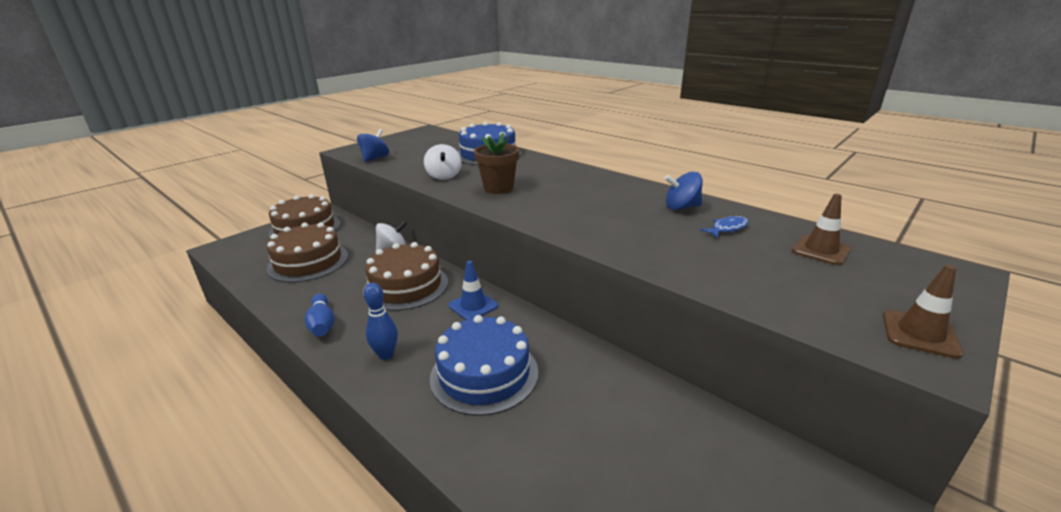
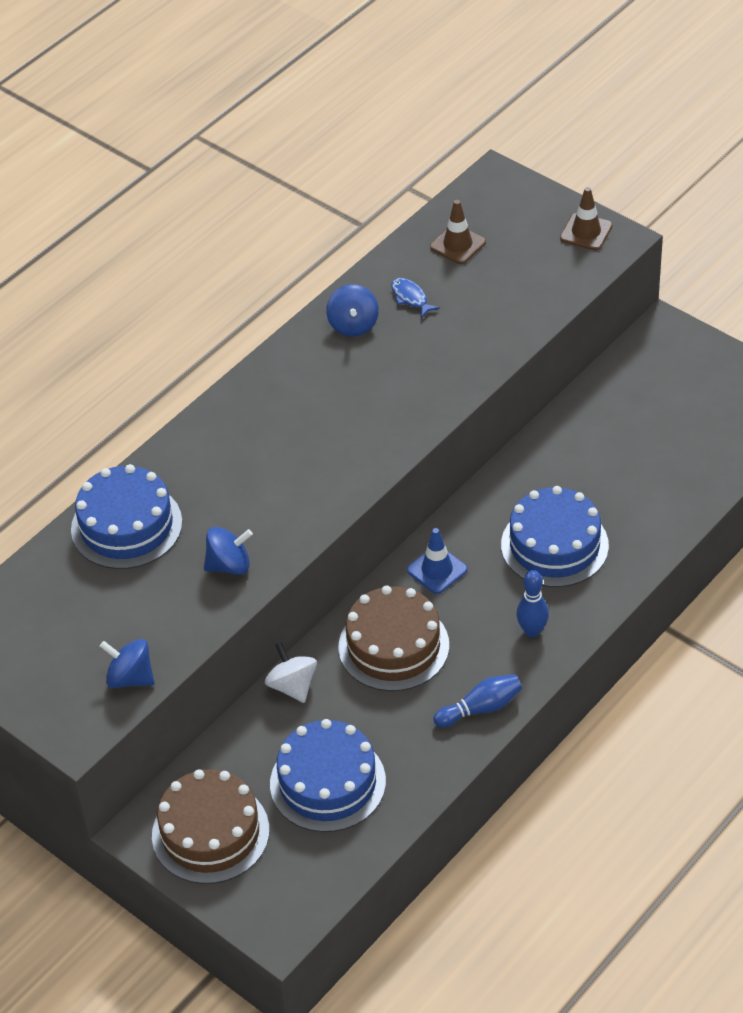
camera: 90 degrees left, 20 degrees up
(308, 262) = (327, 782): brown cake -> blue cake
(444, 176) = (229, 565): white spinning top -> blue spinning top
(498, 188) = (283, 496): brown flower pot -> none

